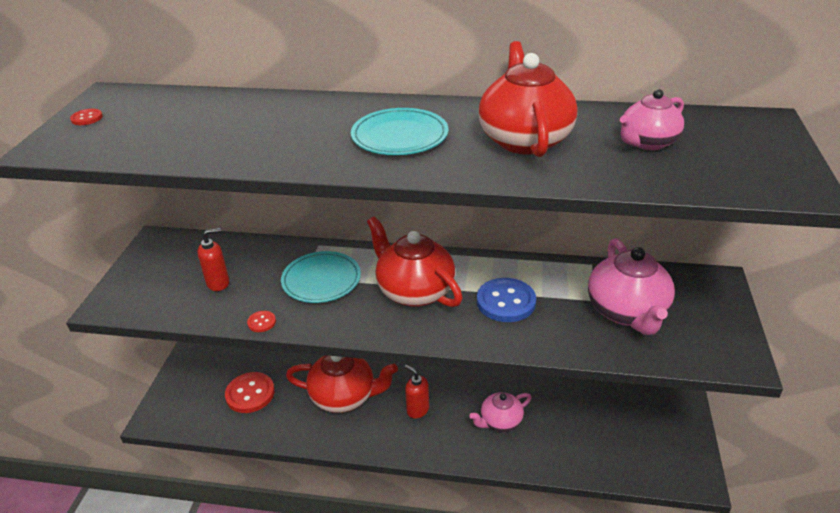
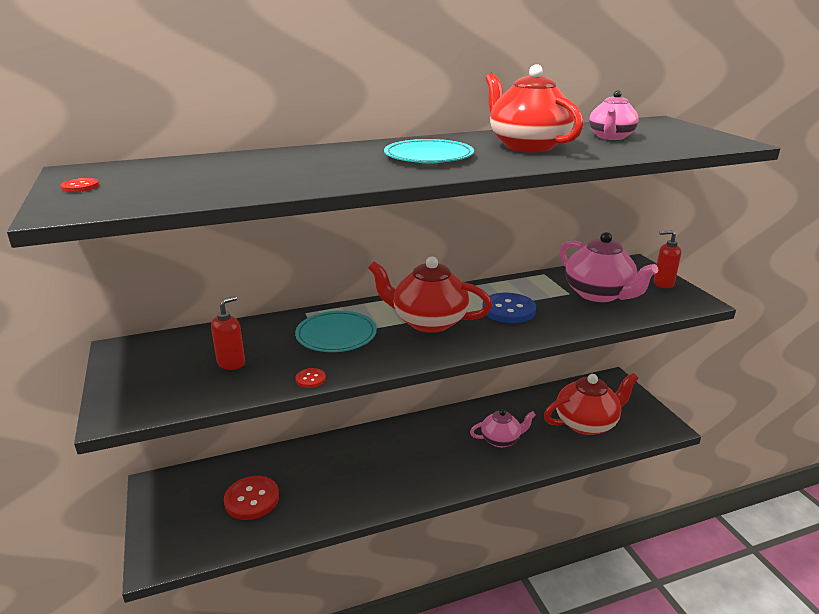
camera: 30 degrees left, 10 degrees down
(344, 397) = (351, 468): red teapot -> red teapot (587, 423)
(417, 410) = (426, 455): red soap dispenser -> red soap dispenser (663, 283)
(500, 421) = (501, 440): pink teapot -> pink teapot turned 135 degrees counterclockwise

